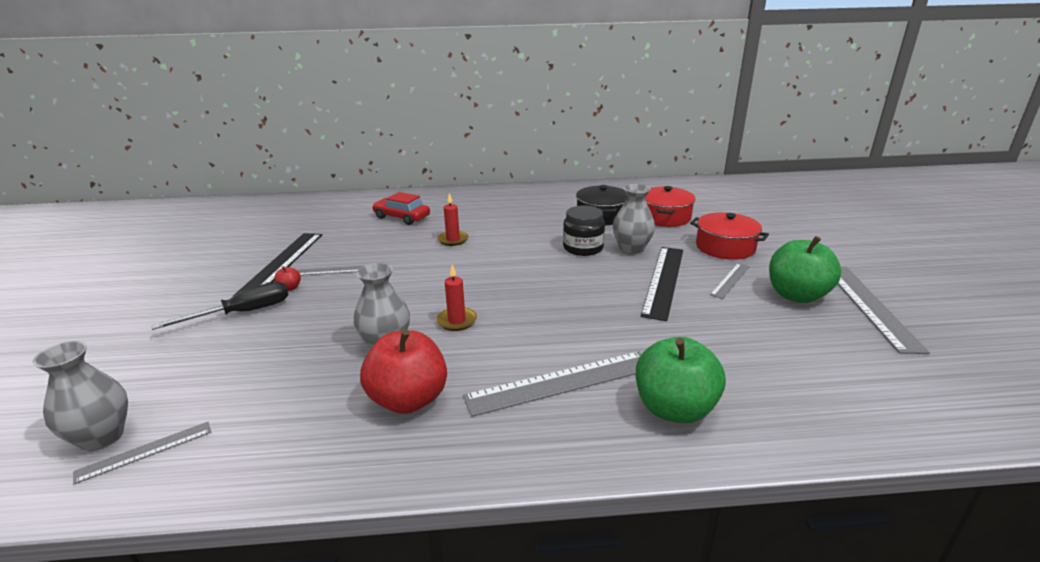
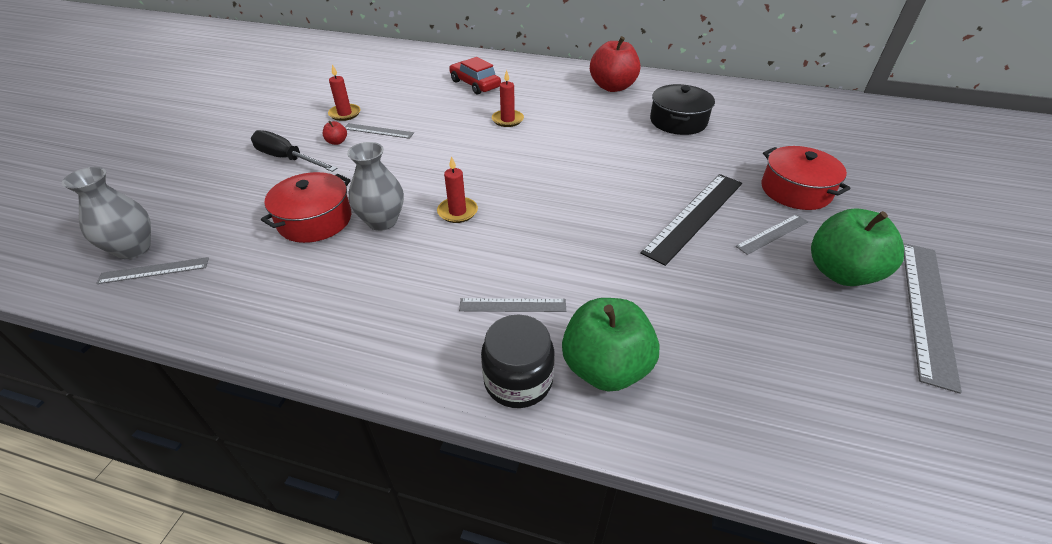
camera: 20 degrees right, 15 degrees up
(242, 313) = (287, 159): black screwdriver -> black screwdriver turned 135 degrees counterclockwise
(282, 263) = (345, 114): black ruler -> red candle
(408, 400) = (368, 283): red apple -> red apple (612, 87)
(561, 382) = (512, 305): grey ruler -> grey ruler, size x0.53
(583, 248) = (632, 157): black jar -> black jar (518, 380)
(631, 249) = (684, 169): grey vase -> none
(664, 217) = (749, 137): red pot -> red pot (315, 220)

